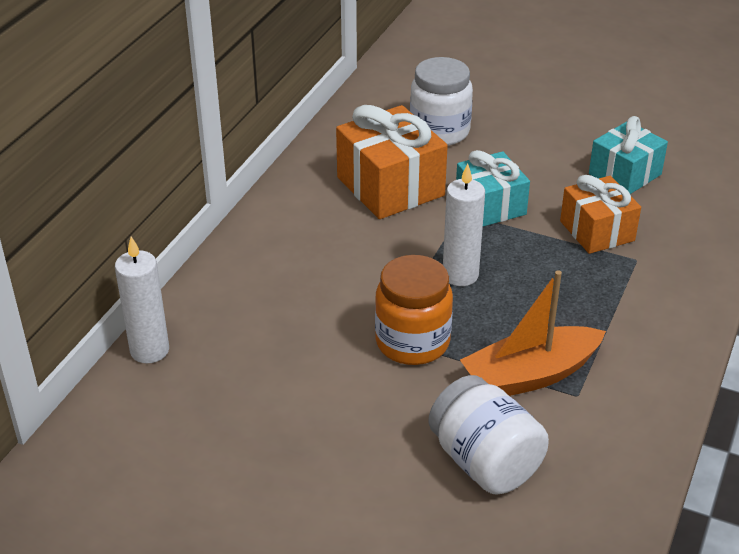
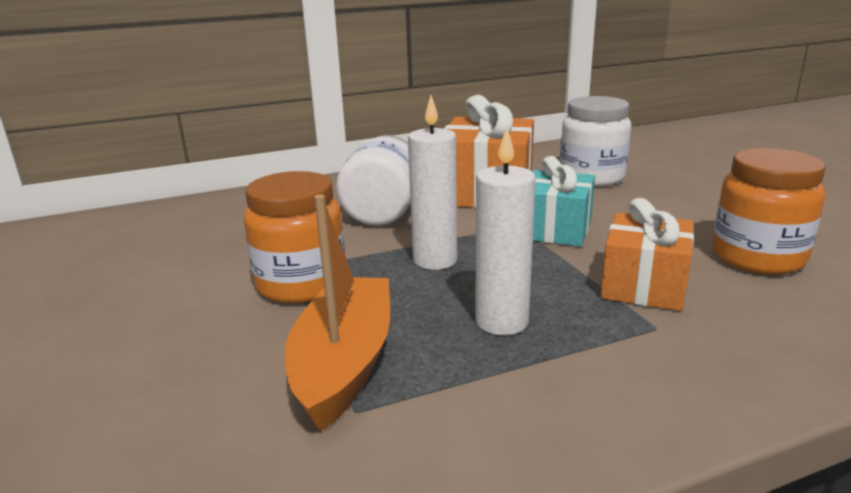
camera: 45 degrees right, 15 degrees down
(149, 350) = (148, 211): white candle -> white candle (502, 322)
(485, 462) = (151, 409): white jar -> white jar (383, 212)
(530, 375) = (344, 363): orange boat -> orange boat turned 75 degrees clockwise
(625, 174) = (757, 257): turquoise gift -> orange jar

